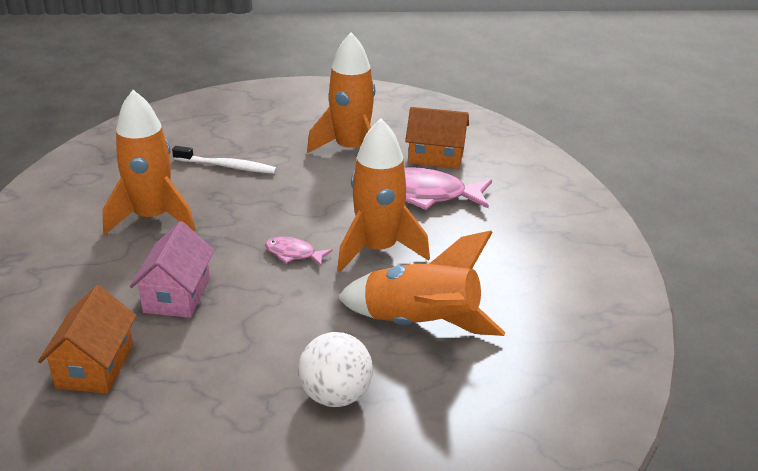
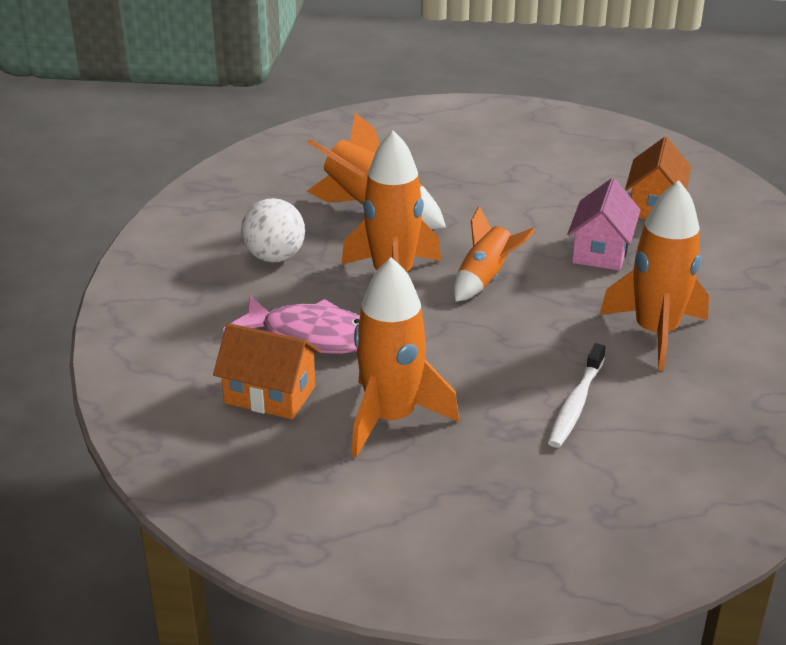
camera: 170 degrees left, 0 degrees up
(227, 166) = (576, 404): white toothbrush -> white toothbrush turned 90 degrees counterclockwise
(293, 254) = (485, 279): pink fish -> orange rocket
(336, 396) = (457, 176): white ball -> white ball (274, 257)

